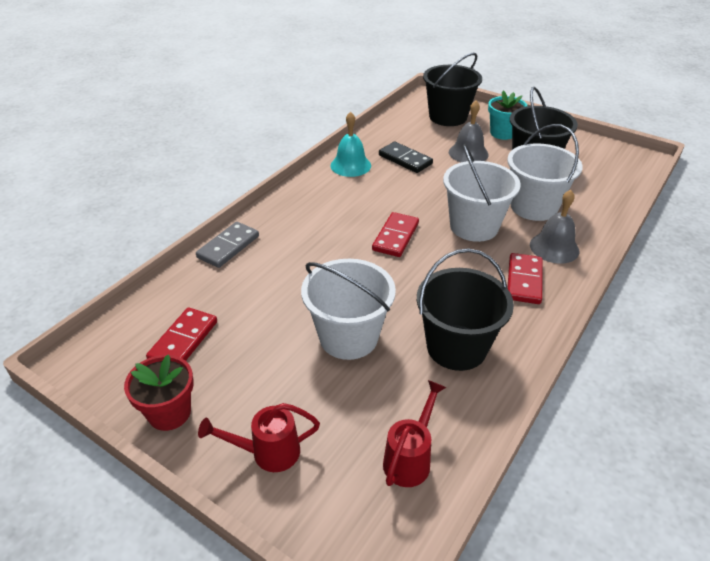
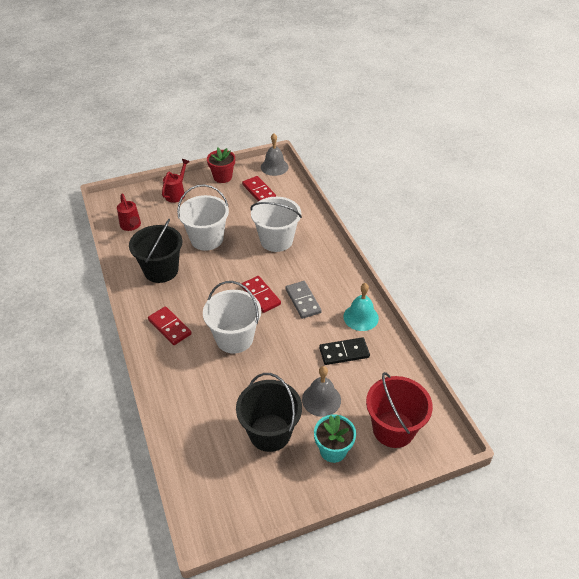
camera: 125 degrees right, 5 degrees up
(228, 247) = (316, 226): grey domino -> grey domino (303, 301)
(448, 117) = (393, 429): black bucket -> red bucket
(533, 207) = (222, 386): white bucket -> white bucket (276, 240)
(554, 247) = (177, 363): grey bell -> grey bell (274, 167)

